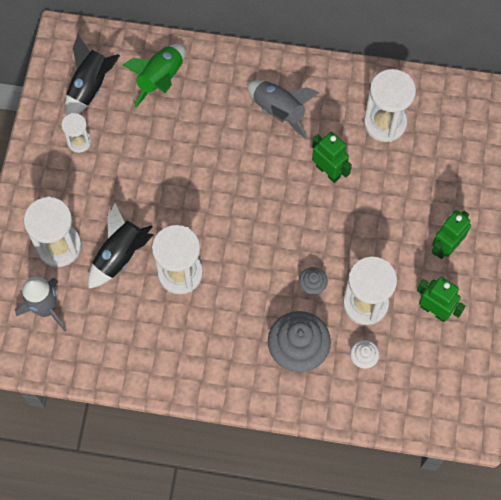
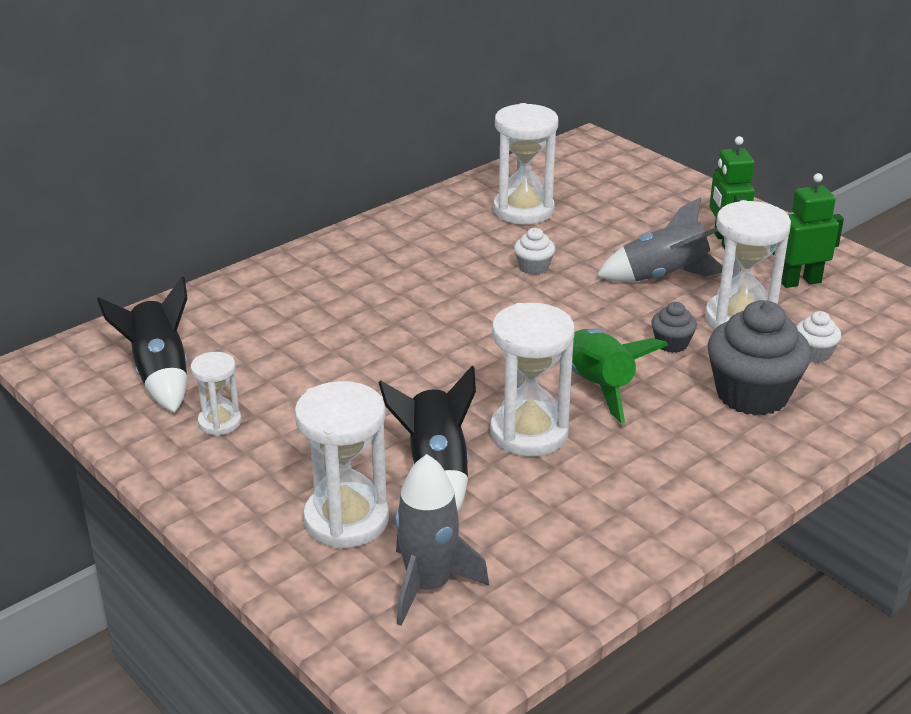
camera: 50 degrees left, 35 degrees down
(161, 79) = (240, 319): green rocket -> green rocket (598, 387)
(279, 111) = (411, 263): grey rocket -> grey rocket (662, 277)
(328, 171) = (533, 267): green robot -> white cupcake

